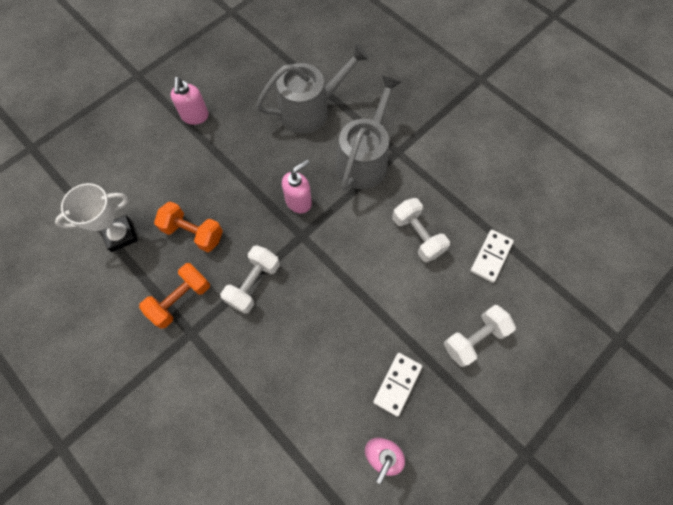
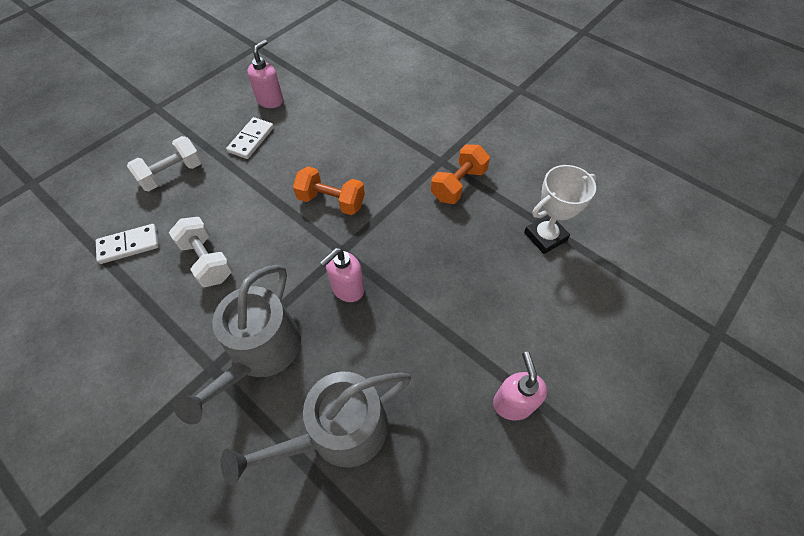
camera: 175 degrees right, 10 degrees down
(193, 233) = (465, 245): orange dumbbell -> orange dumbbell (331, 201)
(254, 284) = (388, 202): white dumbbell -> none
(491, 257) = (129, 245): white domino -> white domino turned 45 degrees clockwise

